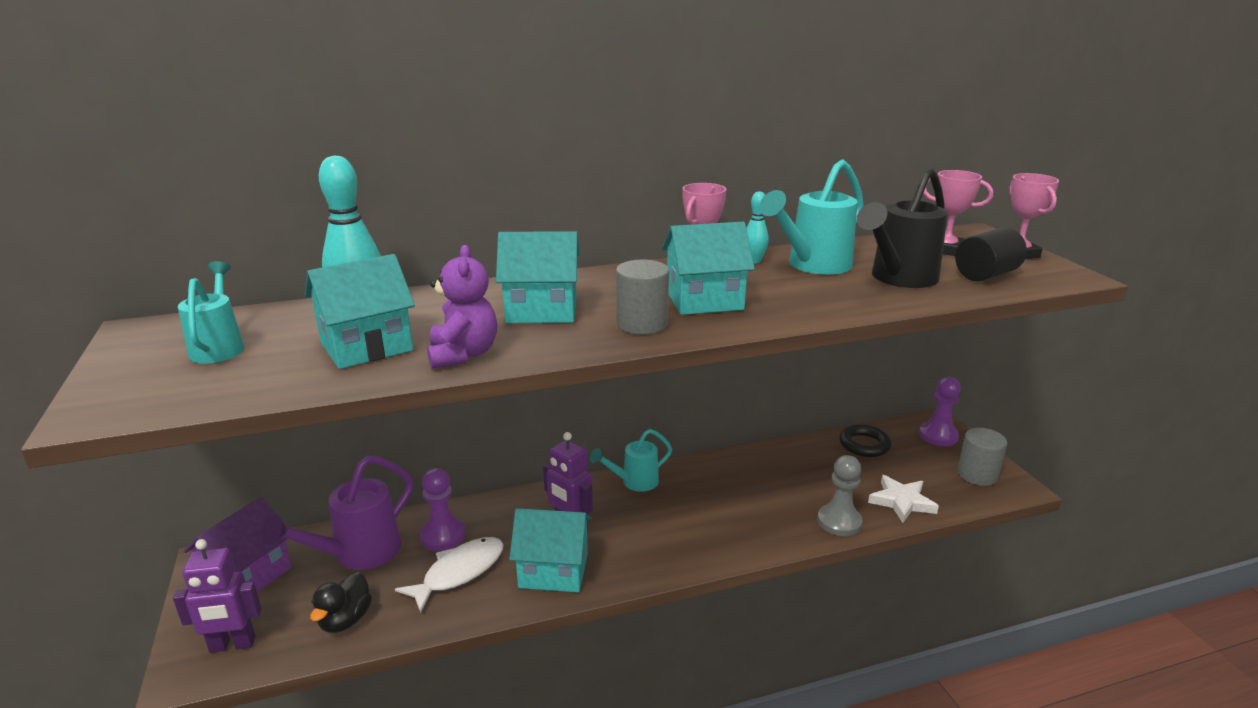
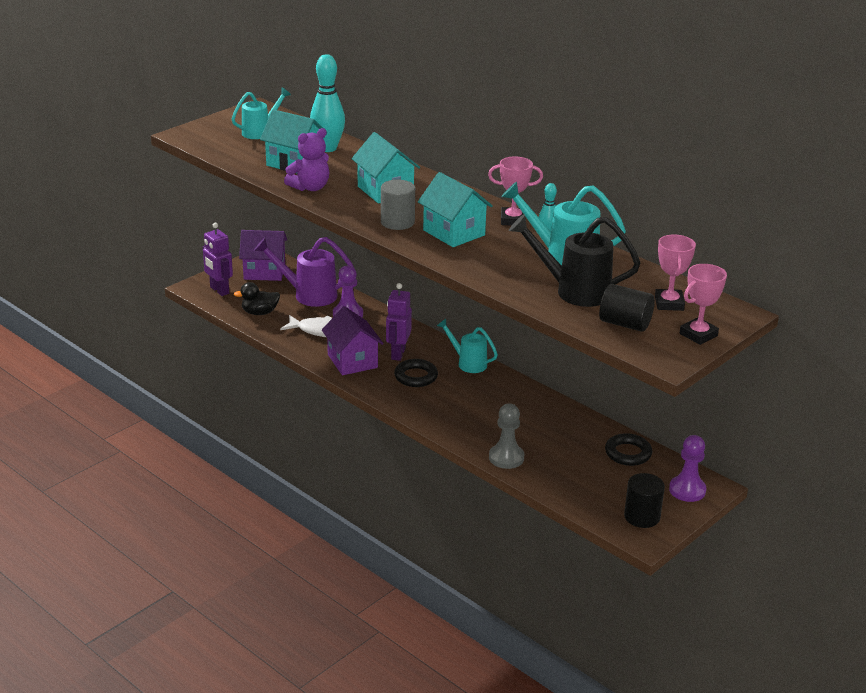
camera: 60 degrees right, 5 degrees up
(553, 570) = (352, 361): turquoise house -> purple house
(631, 530) = (416, 376): none -> black ring
(902, 501) = (561, 483): white star -> none
(977, 475) = (642, 517): grey cylinder -> black cylinder

